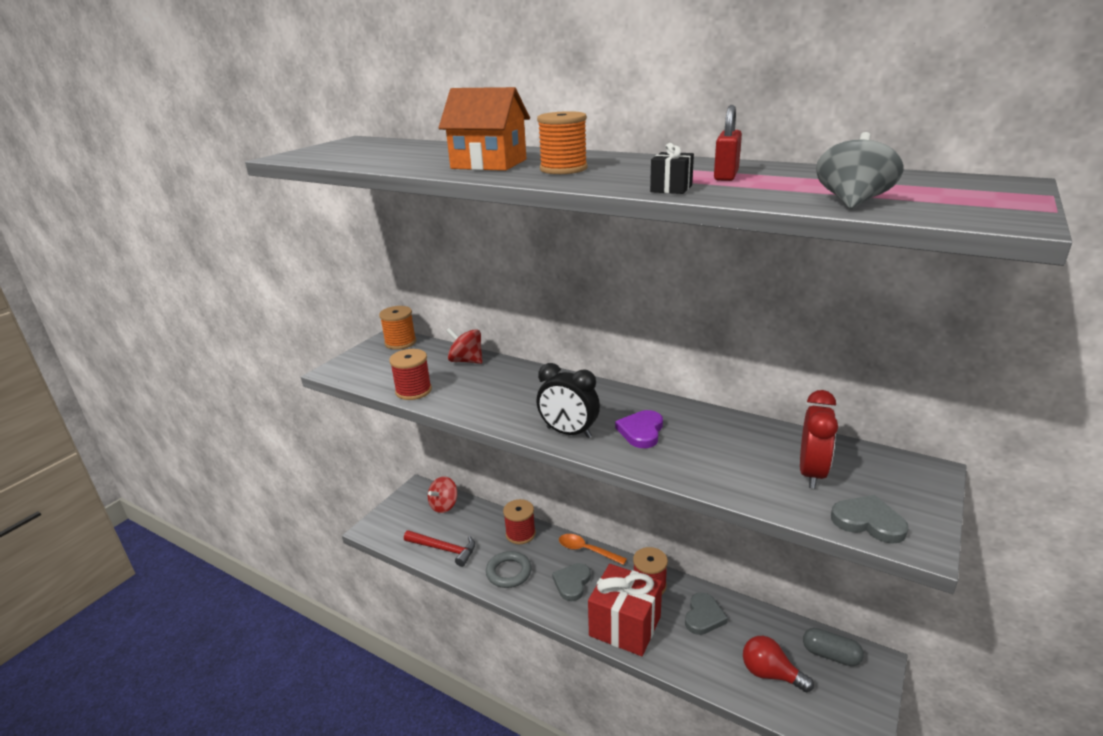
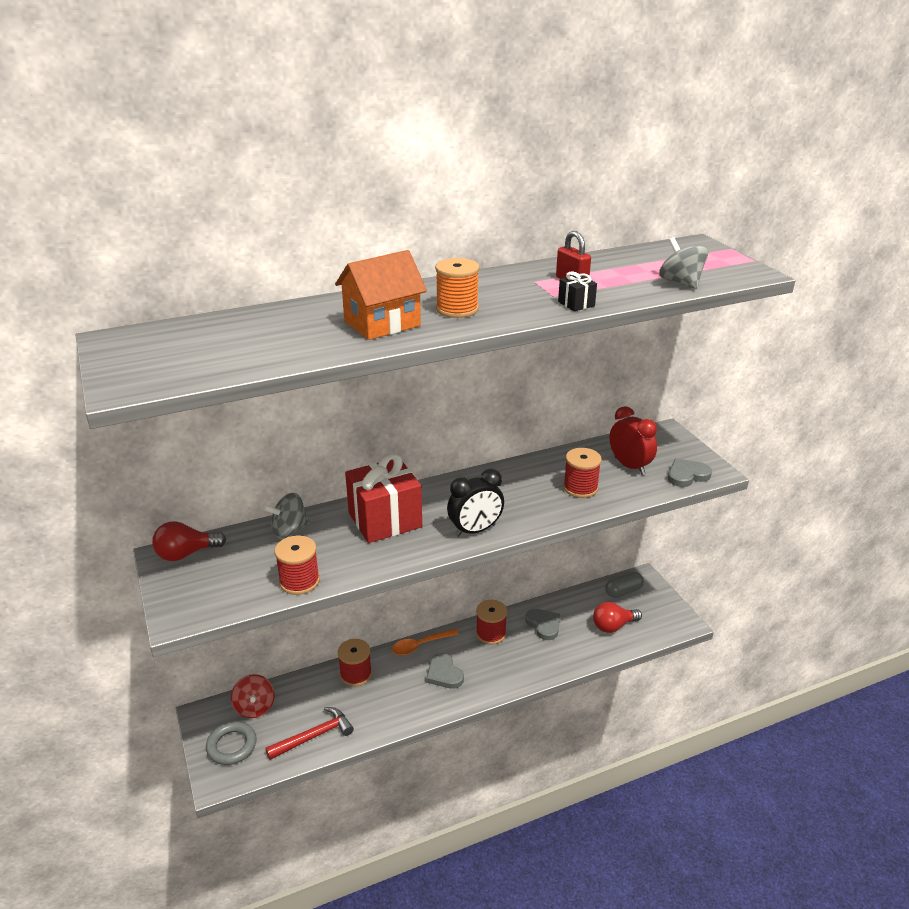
camera: 55 degrees left, 5 degrees up
(400, 342) = (186, 554): orange spool -> red light bulb
(466, 361) = (289, 530): red spinning top -> grey spinning top
(509, 572) = (391, 706): grey ring -> grey ring (232, 746)
(625, 626) = (513, 669): red gift -> red gift (385, 520)
(641, 431) = (513, 500): purple heart -> none
(719, 459) = (580, 488): none -> red spool

